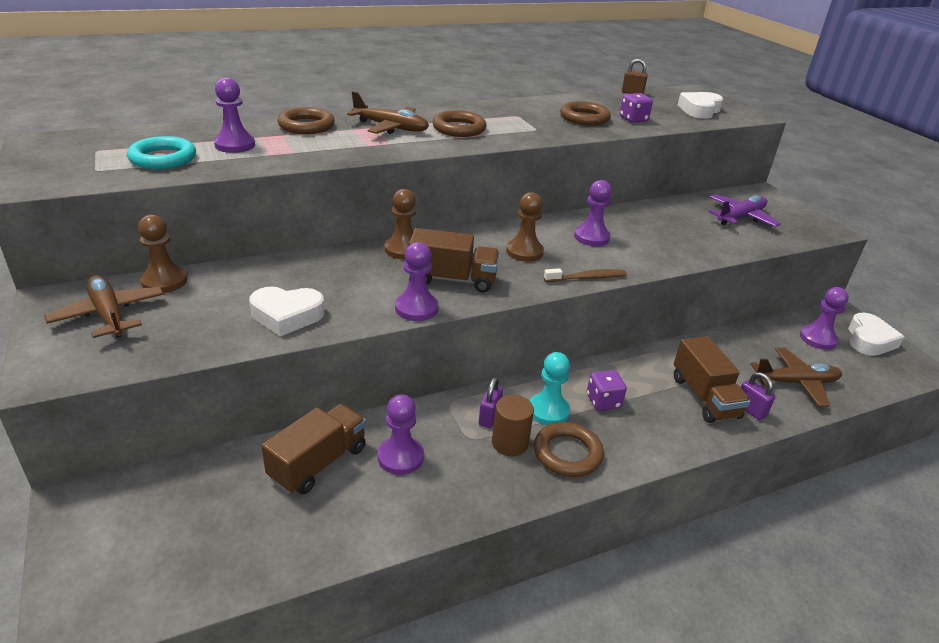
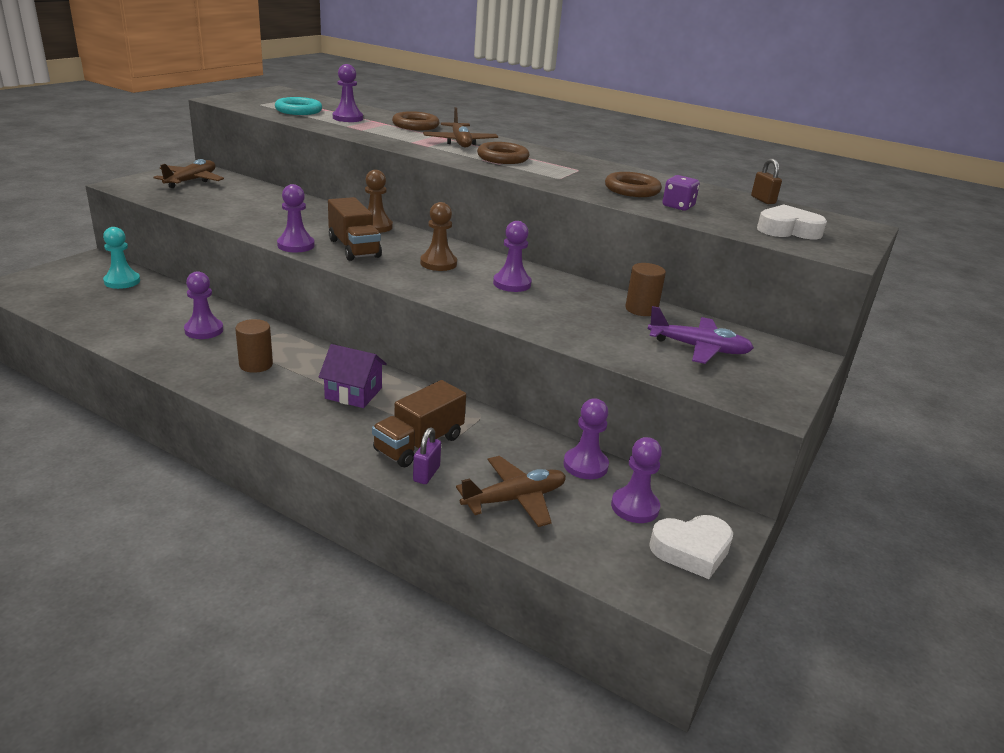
camera: 55 degrees right, 5 degrees down
(164, 281) = (242, 182): brown pawn -> none
(287, 315) = (240, 215): white heart -> none
(318, 463) = (175, 307): brown truck -> none
(489, 417) = (280, 350): purple padlock -> none
(548, 411) = (313, 372): turquoise pawn -> turquoise pawn (122, 281)
(567, 453) = (265, 390): brown ring -> none
(587, 278) = (430, 292): brown toothbrush -> none
(603, 401) = (353, 393): purple dice -> purple house
(668, 210) = (641, 309): none -> brown cylinder
(762, 335) = (585, 465): none -> purple pawn
(796, 382) = (515, 499): brown plane -> brown plane turned 75 degrees counterclockwise

